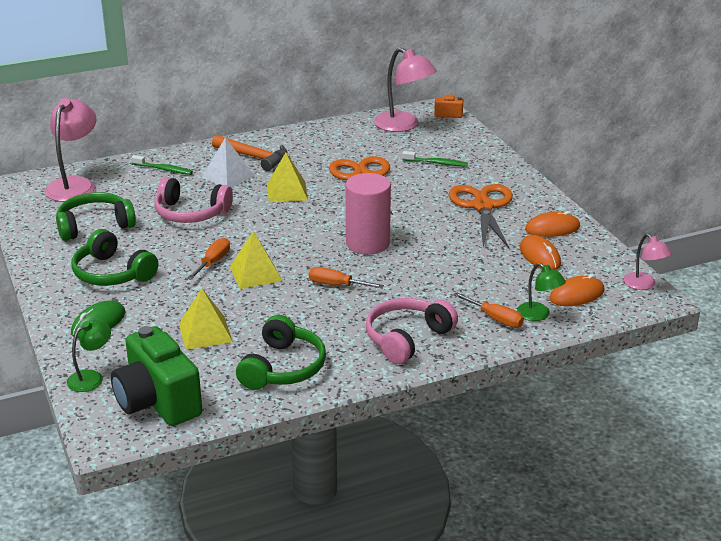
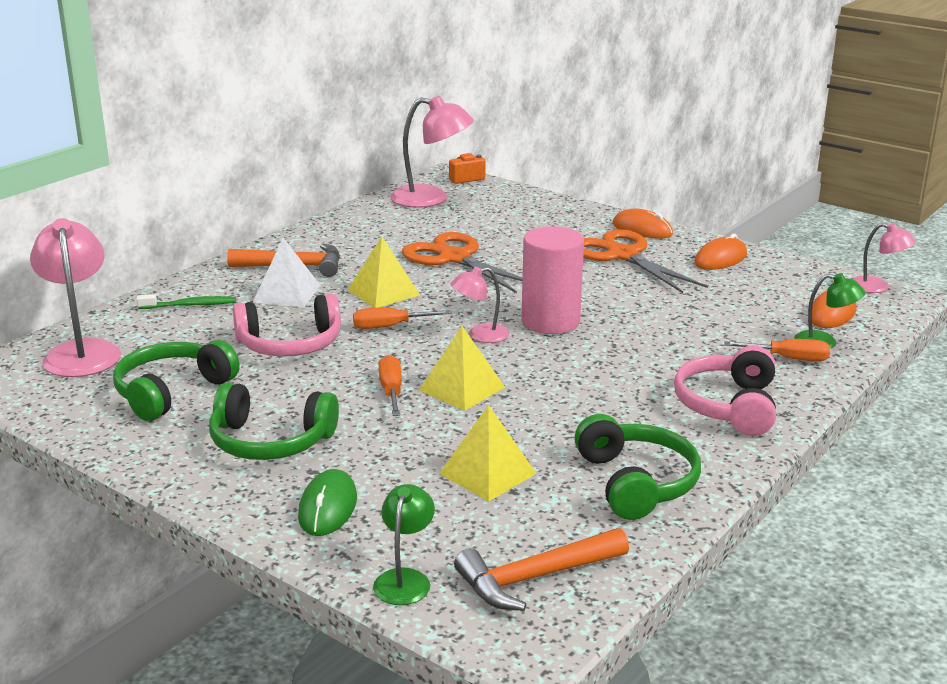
camera: 30 degrees left, 5 degrees down
(157, 402) = (535, 578): green camera -> orange hammer
(310, 240) = (480, 335): none -> pink lamp
(336, 285) = (574, 374): orange screwdriver -> orange screwdriver (389, 326)
(436, 163) = (516, 226): green toothbrush -> none
(540, 256) = (745, 287): orange mouse -> orange mouse (642, 229)

